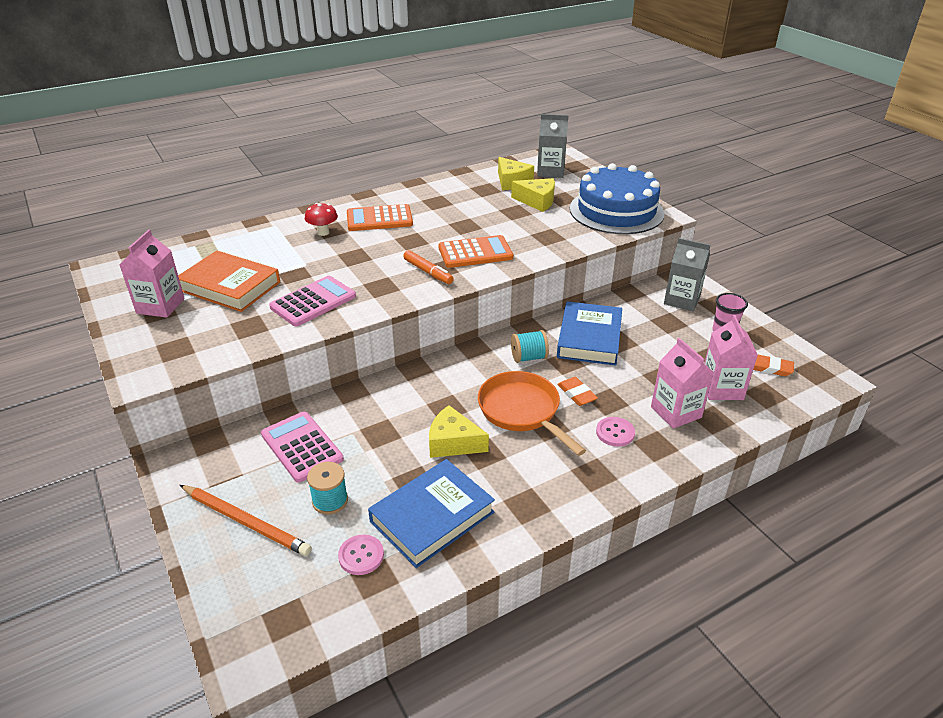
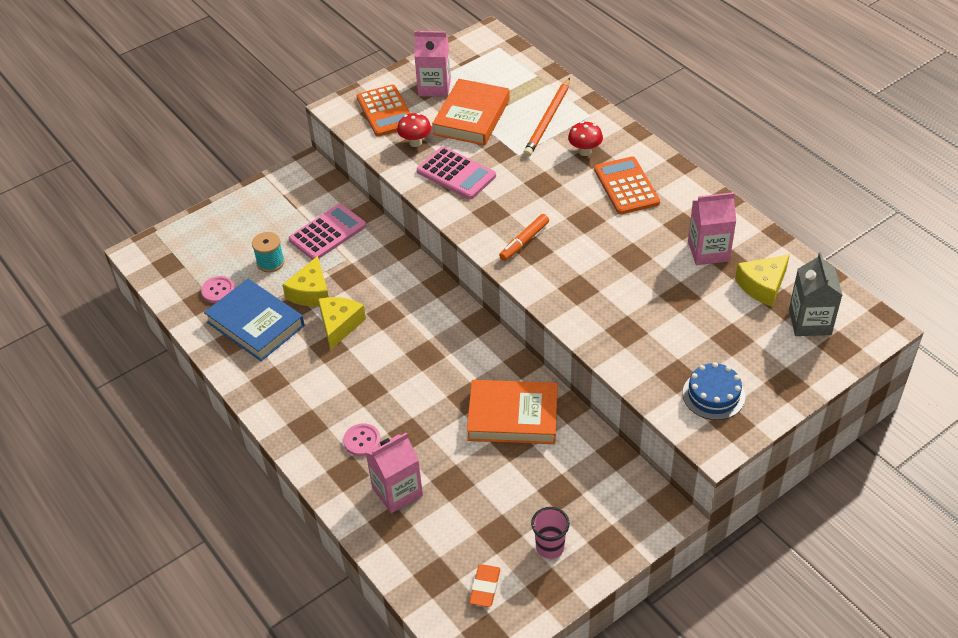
camera: 85 degrees right, 10 degrees up
(246, 324) = (415, 142): none -> red mushroom
(246, 522) = (249, 223): orange pencil -> orange pencil (548, 120)
(475, 253) = (572, 272): orange calculator -> orange calculator (385, 111)
(522, 411) = (386, 368): orange pan -> none
(528, 357) = (469, 367): turquoise spool -> none
(537, 201) = (715, 315): yellow cheese -> yellow cheese (311, 292)
(576, 394) = (416, 409): orange eraser -> none
(589, 338) = (513, 416): blue book -> orange book
(616, 211) = (713, 395): blue cake -> blue cake, size x0.50
(682, 300) = (611, 507): grey carton -> none
(722, 388) = (440, 535): pink carton -> pink carton (708, 251)

